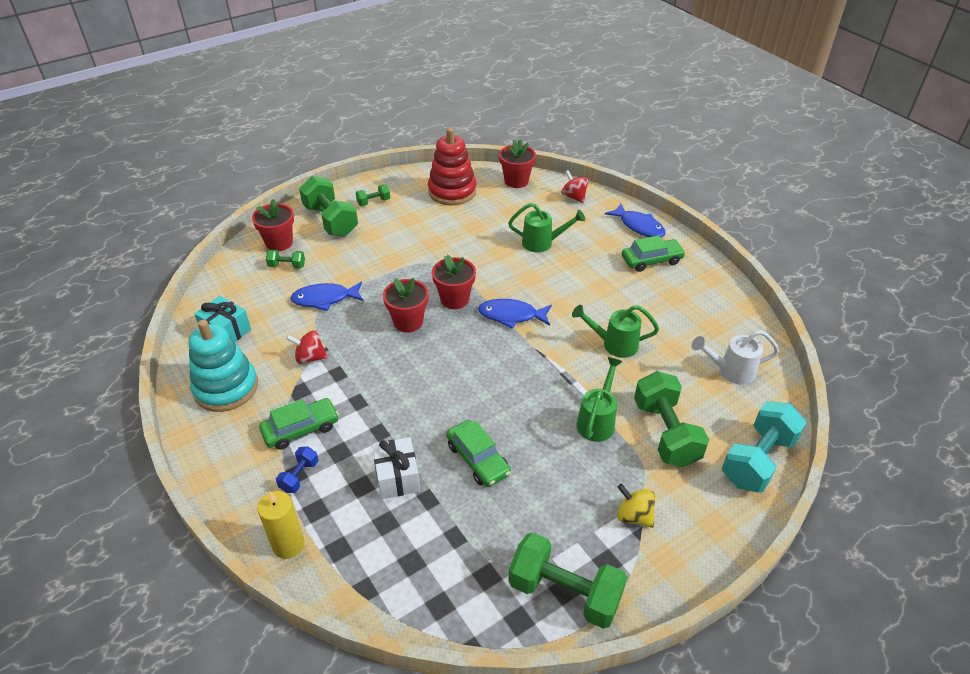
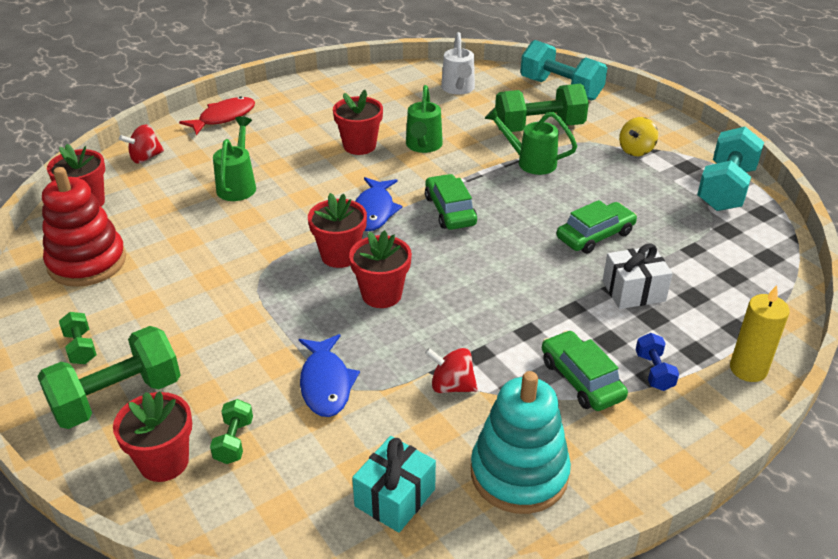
camera: 90 degrees left, 5 degrees down
(299, 476) = (654, 371): blue dumbbell -> blue dumbbell turned 60 degrees clockwise
(310, 357) = (451, 386): red spinning top -> red spinning top turned 105 degrees clockwise
(564, 592) = (725, 188): green dumbbell -> turquoise dumbbell
(608, 304) = (359, 146): none -> red flower pot
(639, 226) = (223, 117): blue fish -> red fish
(651, 260) = (288, 115): green car -> green car (450, 210)

